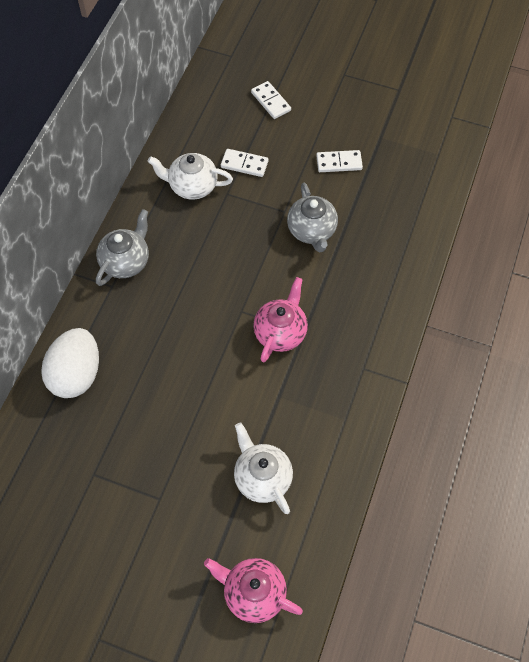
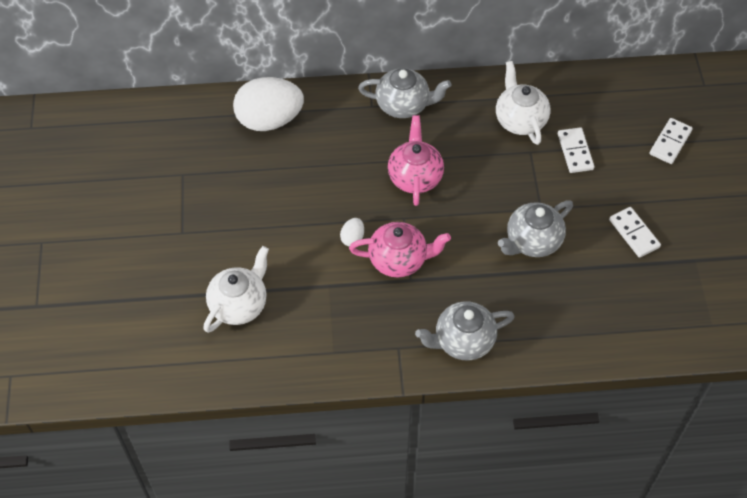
camera: 65 degrees right, 5 degrees down
(241, 358) = (352, 238): none -> white egg
(253, 593) = (126, 341): pink teapot -> pink teapot (415, 177)
(378, 319) = (463, 341): none -> grey teapot

